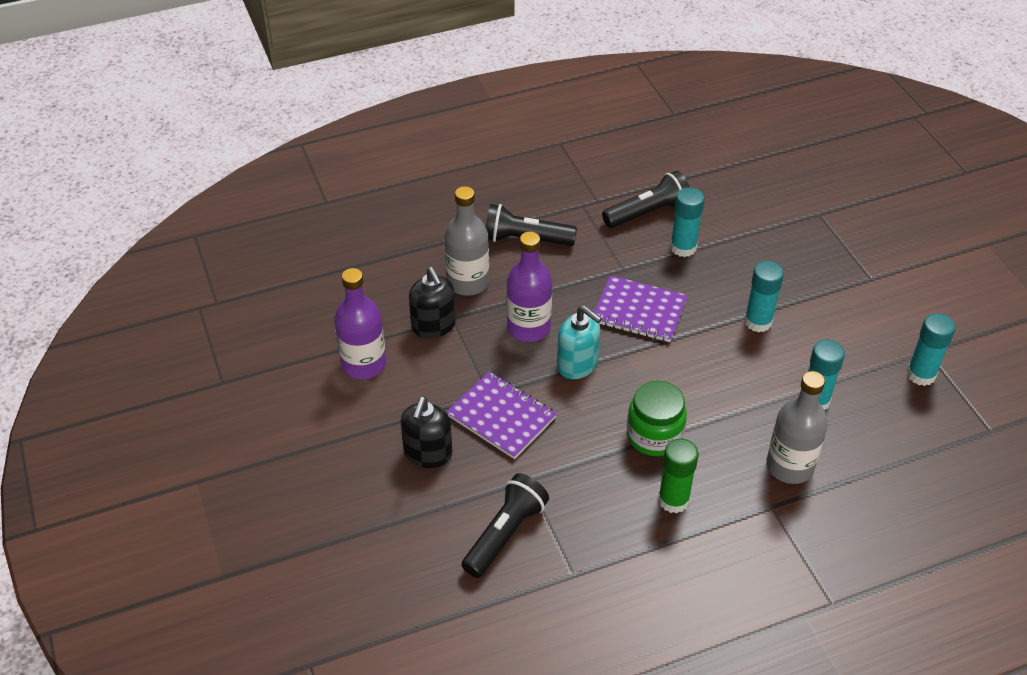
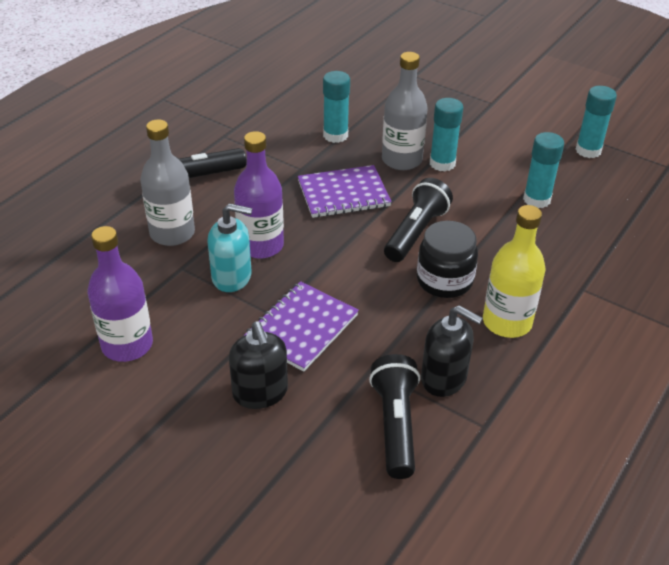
camera: 35 degrees left, 5 degrees down
(433, 326) = (170, 281): black soap dispenser -> black soap dispenser (444, 378)
(501, 417) = (301, 328): purple notebook -> purple notebook turned 60 degrees counterclockwise
(577, 364) = (330, 255): turquoise soap dispenser -> turquoise soap dispenser (232, 277)
(648, 212) = (284, 121): black flashlight -> black flashlight (416, 232)
(654, 436) = (444, 280): green jar -> black jar
(673, 500) = (507, 322): green glue stick -> yellow bottle
(789, 466) = (566, 253): grey bottle -> grey bottle (401, 160)

